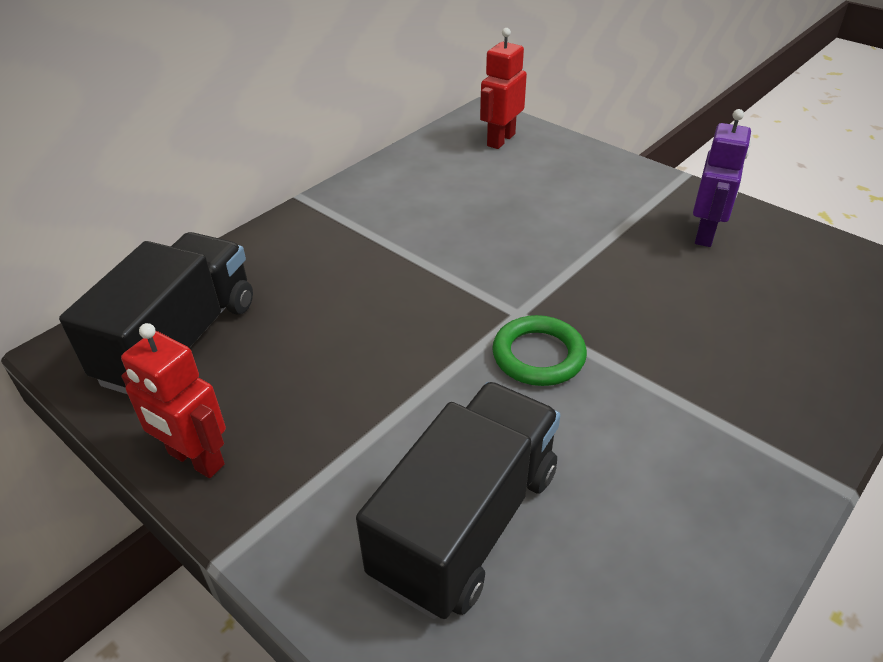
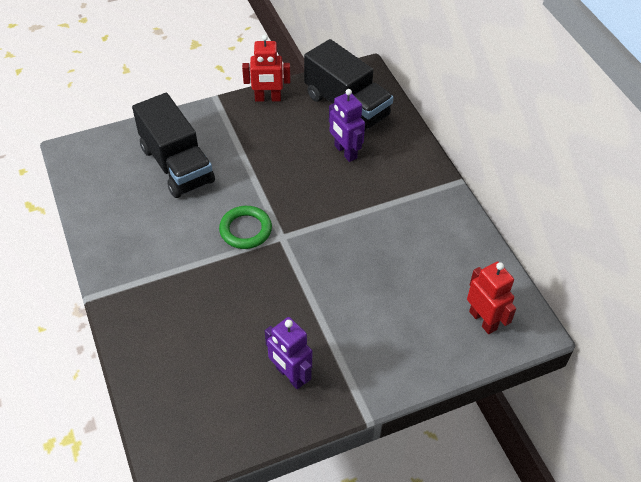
camera: 115 degrees right, 10 degrees up
(195, 460) = (268, 98): red robot -> red robot turned 150 degrees counterclockwise
(299, 308) = (345, 152): none -> purple robot

